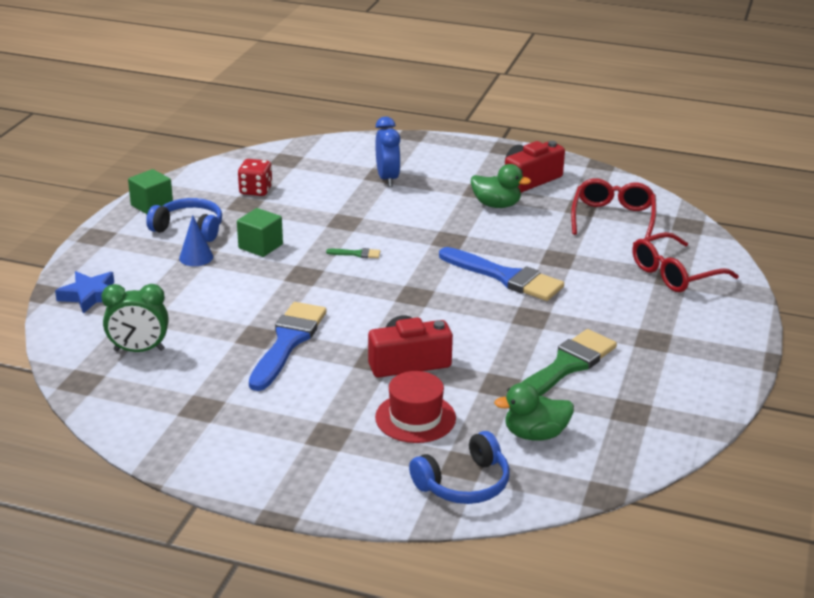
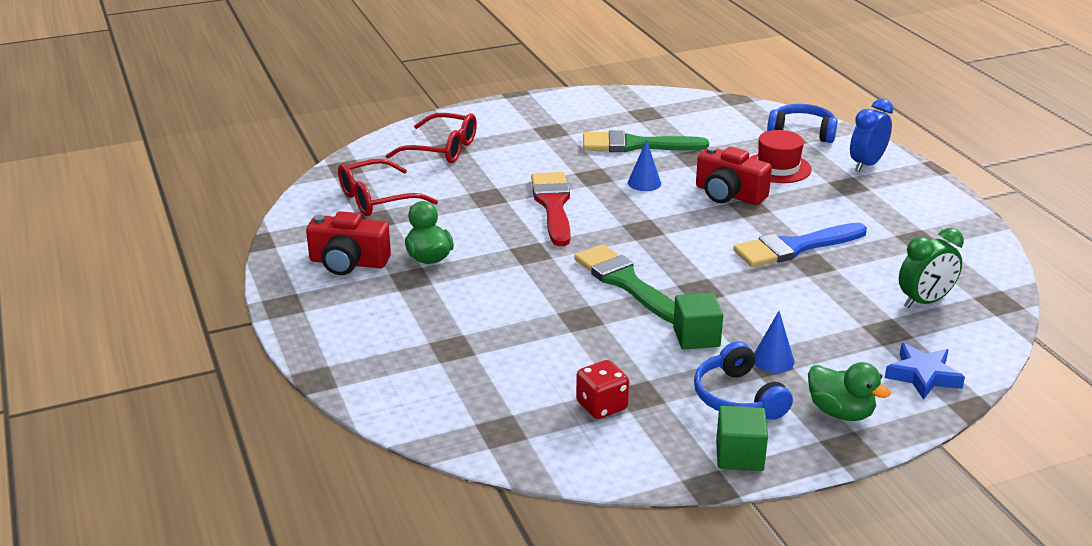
camera: 130 degrees left, 0 degrees up
(139, 350) = (924, 302): green clock -> green clock turned 105 degrees clockwise
(357, 254) = (626, 282): green brush -> green brush, size x2.46
(387, 179) = (455, 339): blue clock -> blue clock (866, 164)
(486, 333) = (644, 183): none -> blue cone
(505, 277) = (553, 205): blue brush -> red brush
(535, 434) = (721, 130): green duck -> green duck (840, 412)

